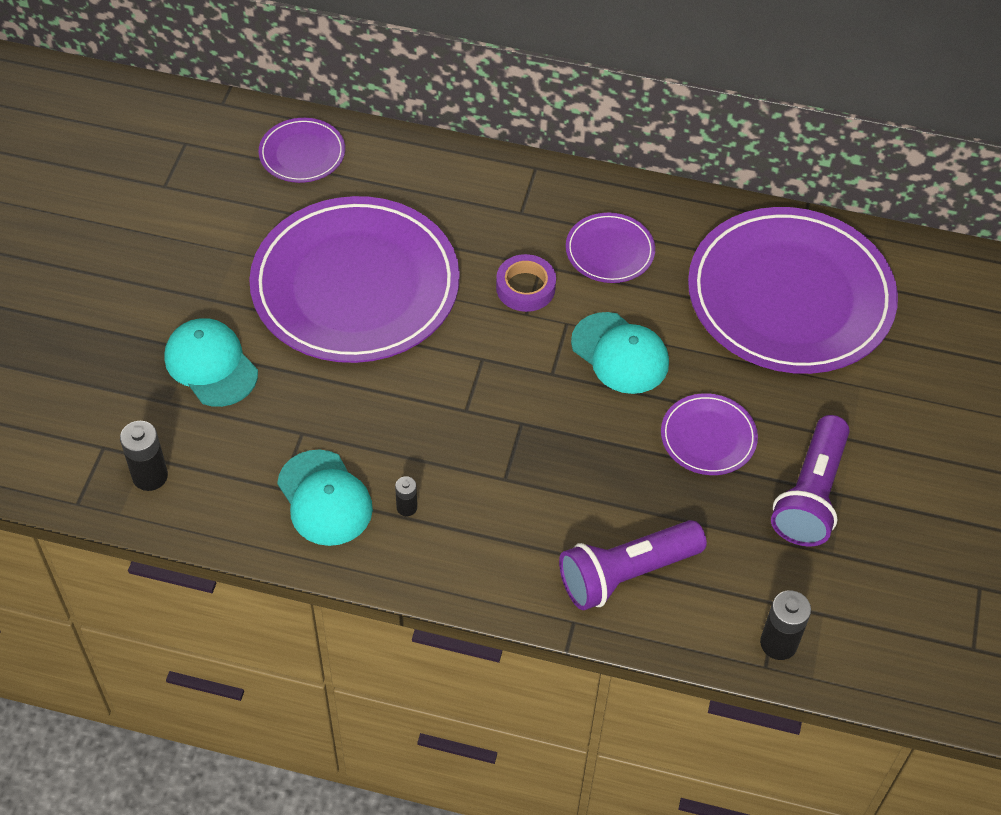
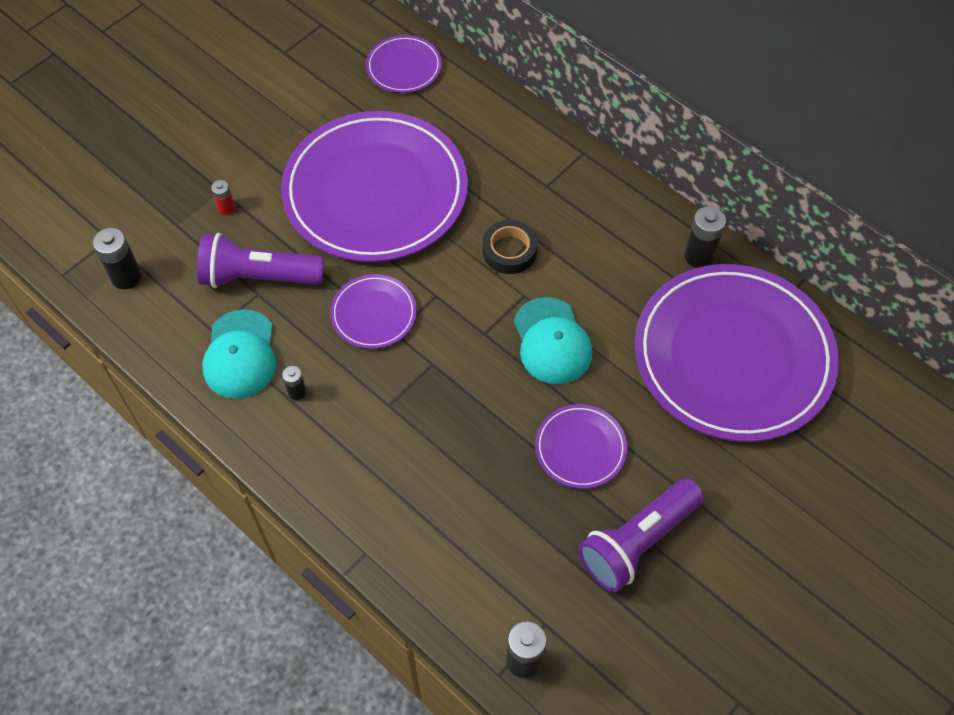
camera: 30 degrees right, 5 degrees up
(211, 365) = (226, 208): turquoise cap -> red battery
(525, 288) = (509, 251): purple tape -> black tape
(609, 251) = (600, 249): purple plate -> purple plate (373, 314)
(626, 574) = (435, 534): purple flashlight -> purple flashlight (258, 277)
(703, 220) = (699, 256): none -> black battery

